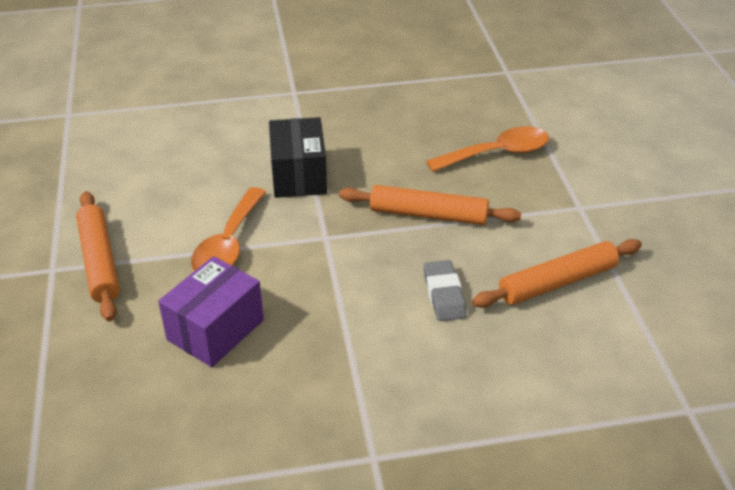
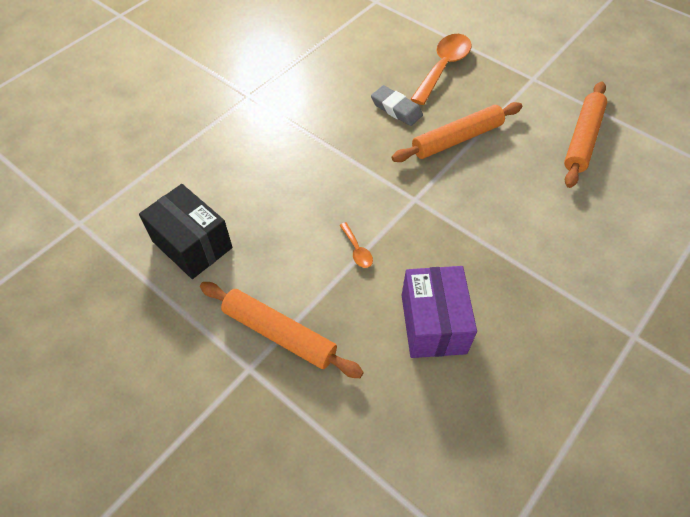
camera: 40 degrees left, 15 degrees up
(228, 244) = (357, 250): orange spoon -> orange spoon, size x0.45
(299, 176) = (338, 162): black box -> black box (192, 244)
(444, 294) = (535, 191): grey eraser -> grey eraser (396, 109)

